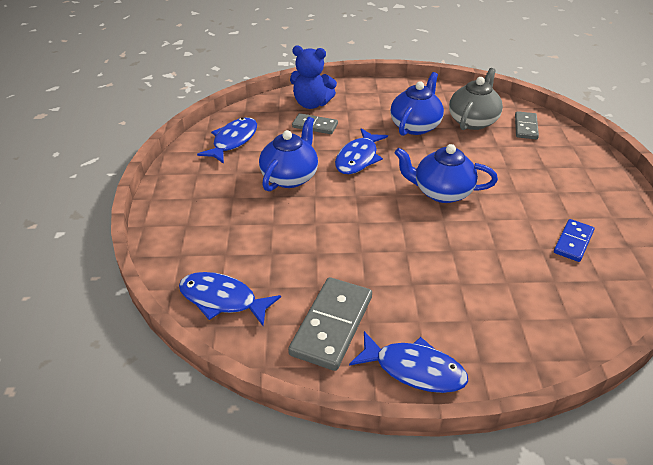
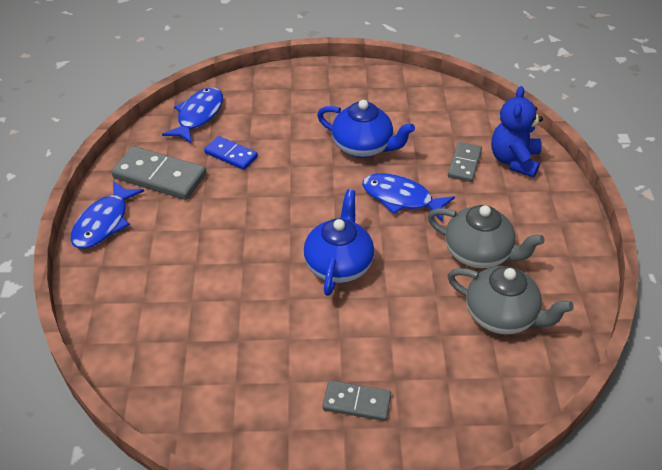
camera: 90 degrees right, 5 degrees up
(233, 141) = (425, 105): blue fish -> none
(415, 126) = (478, 253): blue teapot -> grey teapot
(526, 127) = (495, 377): grey domino -> grey domino (356, 402)
(573, 242) = (245, 373): blue domino -> blue domino (231, 155)

